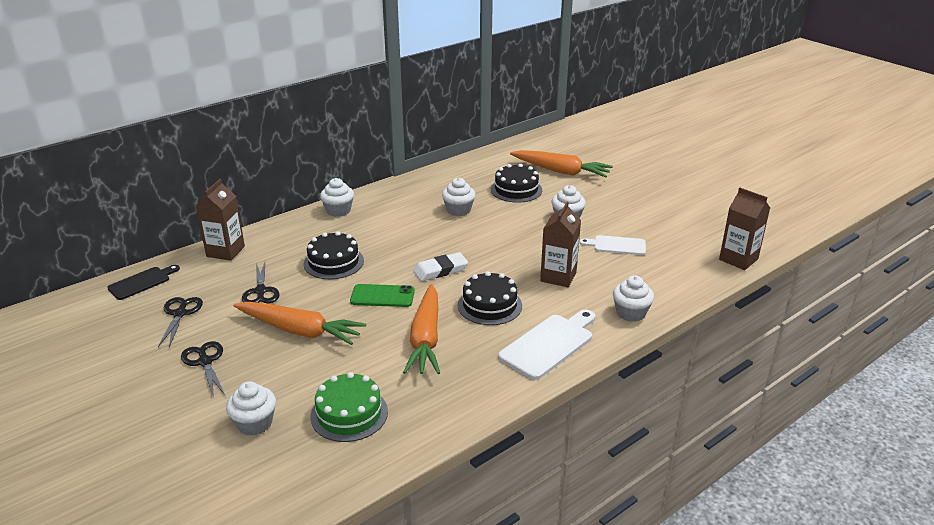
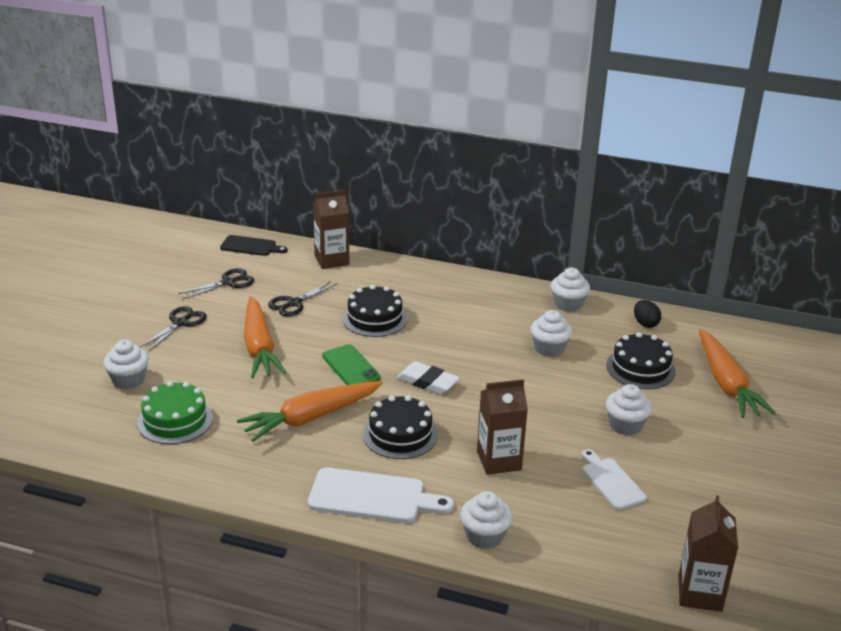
camera: 55 degrees right, 0 degrees up
(338, 211) = (461, 283): white cupcake -> white cupcake (568, 304)
(472, 169) = (645, 324): none -> black egg

